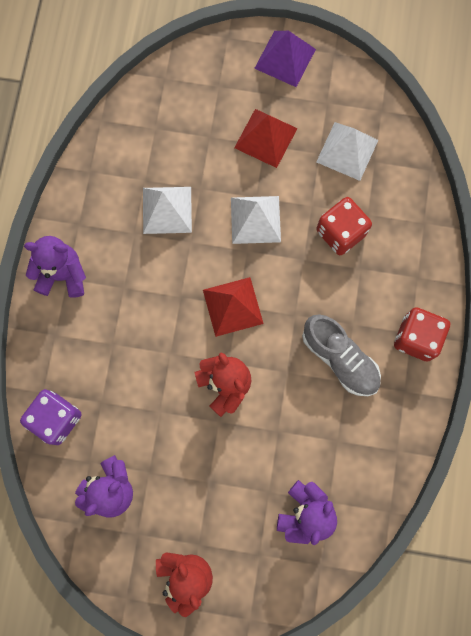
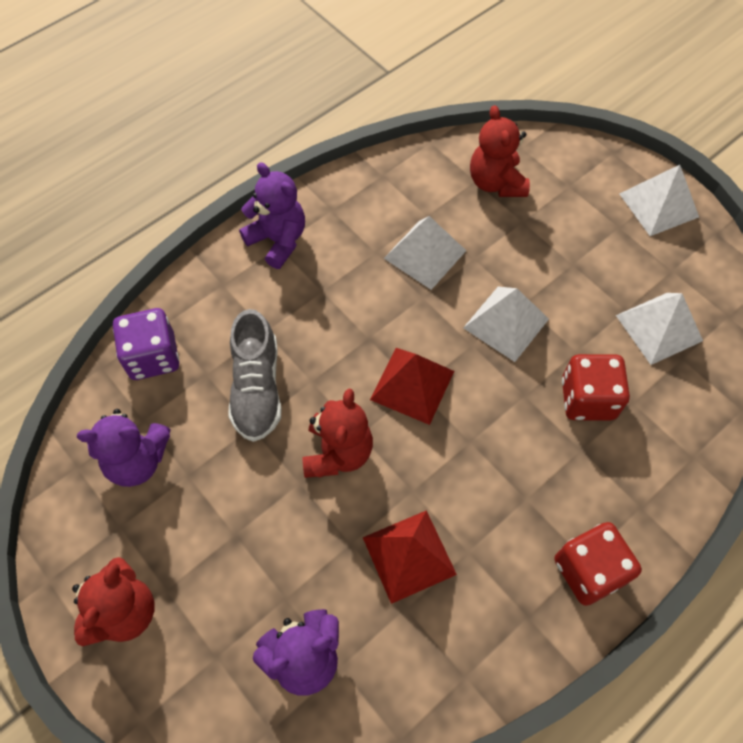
camera: 40 degrees right, 15 degrees down
(170, 120) = (496, 183): none -> red teddy bear
(266, 138) = (580, 259): red pyramid -> red pyramid (409, 555)
(285, 58) = (659, 205): purple pyramid -> white pyramid
(340, 358) = (482, 523): grey shoe -> grey shoe (257, 388)

